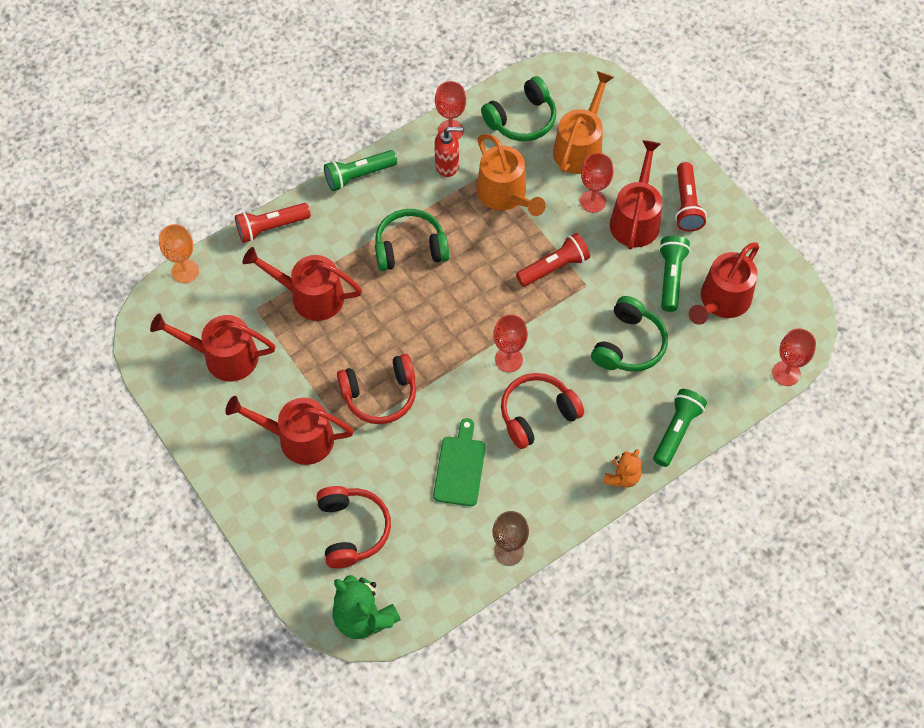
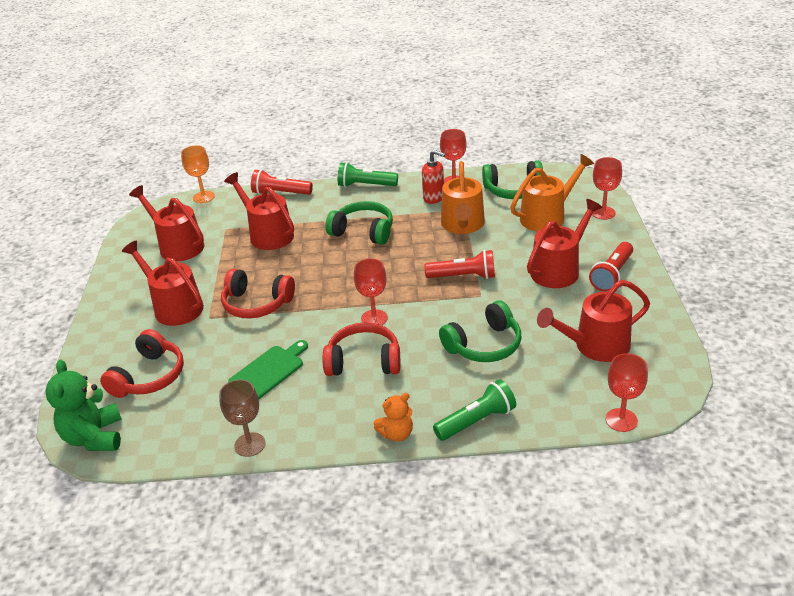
camera: 35 degrees right, 25 degrees down
(592, 201) = (530, 249): red goblet -> red goblet (603, 213)
(671, 277) = (560, 315): green flashlight -> none

